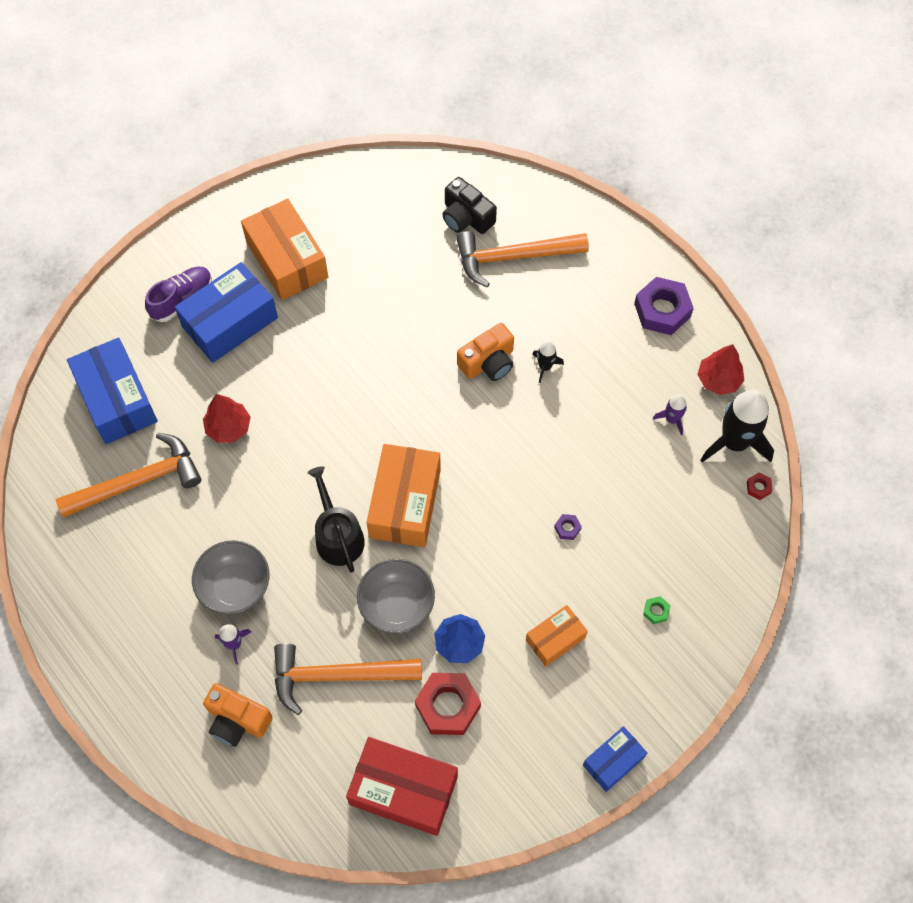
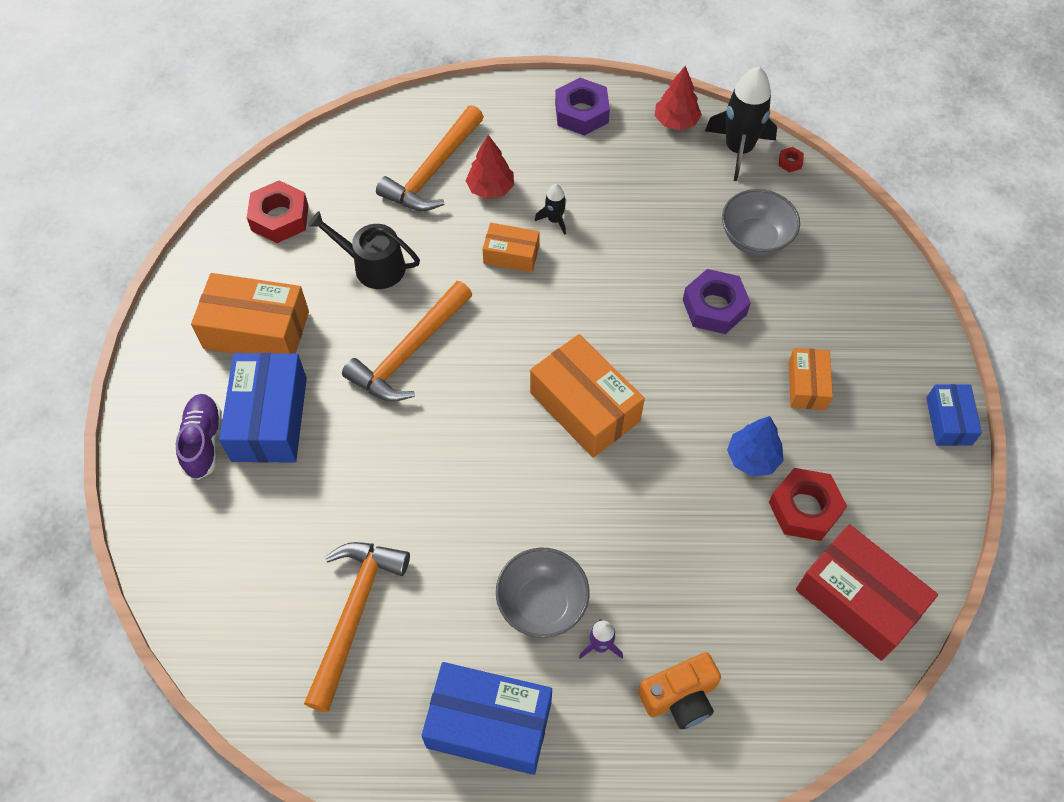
camera: 50 degrees left, 5 degrees down
(117, 400) = (248, 573): blue box -> blue box (489, 724)
(228, 427) = (375, 495): red tree -> red tree (490, 189)
(337, 536) = (568, 481): black watering can -> black watering can (373, 266)
(337, 676) = (705, 578): orange hammer -> orange hammer (409, 352)
(385, 199) = (280, 218): none -> red nut
(397, 605) = (676, 481): grey bowl -> grey bowl (755, 238)
(403, 790) = (858, 600): red box -> red box turned 75 degrees clockwise
(466, 217) = (361, 175): black camera -> none
(488, 362) = (511, 255): orange camera -> orange box
(567, 528) = (714, 307): purple nut -> purple nut, size x2.32
(656, 611) = (839, 299): green nut -> none
(672, 419) = (682, 173): purple rocket -> none

